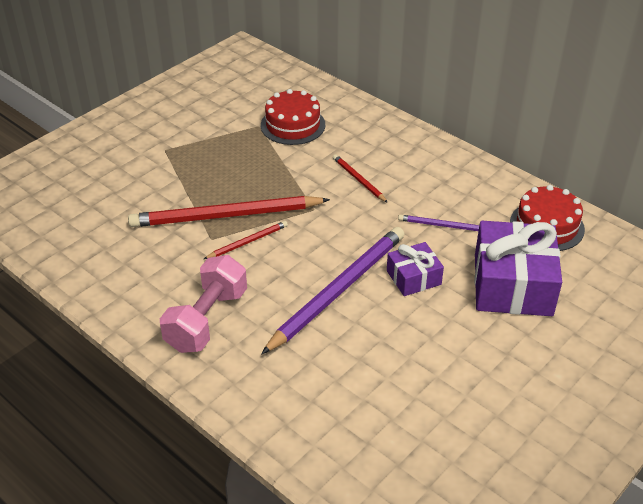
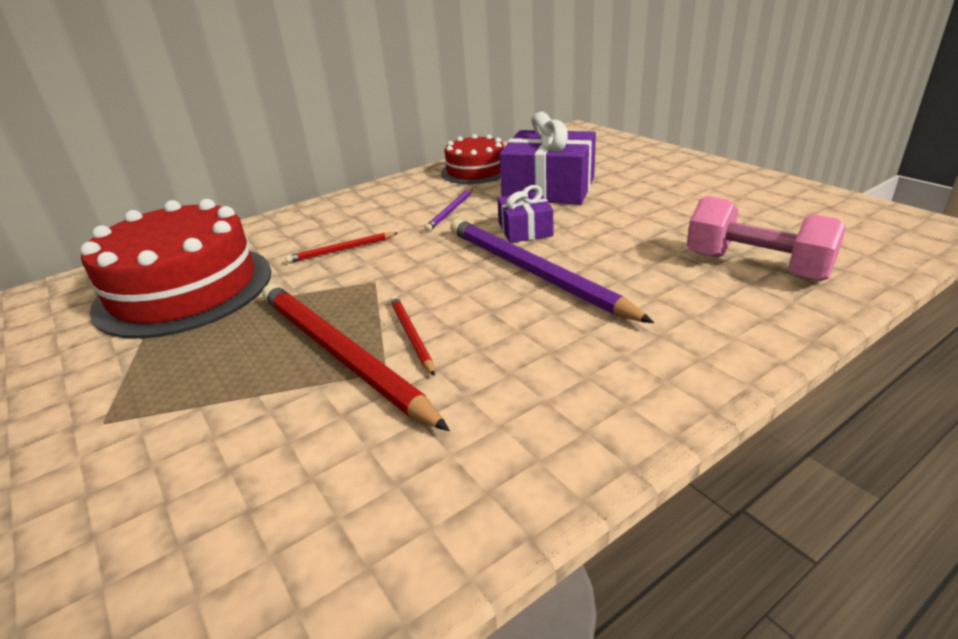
camera: 75 degrees left, 10 degrees down
(207, 320) = (569, 379): pink dumbbell -> pink dumbbell (756, 266)
(226, 216) = (340, 354): red pencil -> red pencil turned 135 degrees clockwise
(293, 125) = (184, 289): red cake -> red cake, size x1.75

